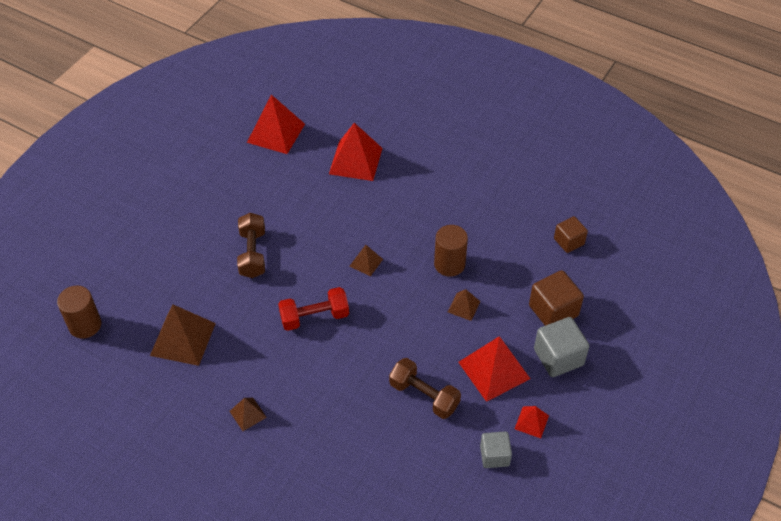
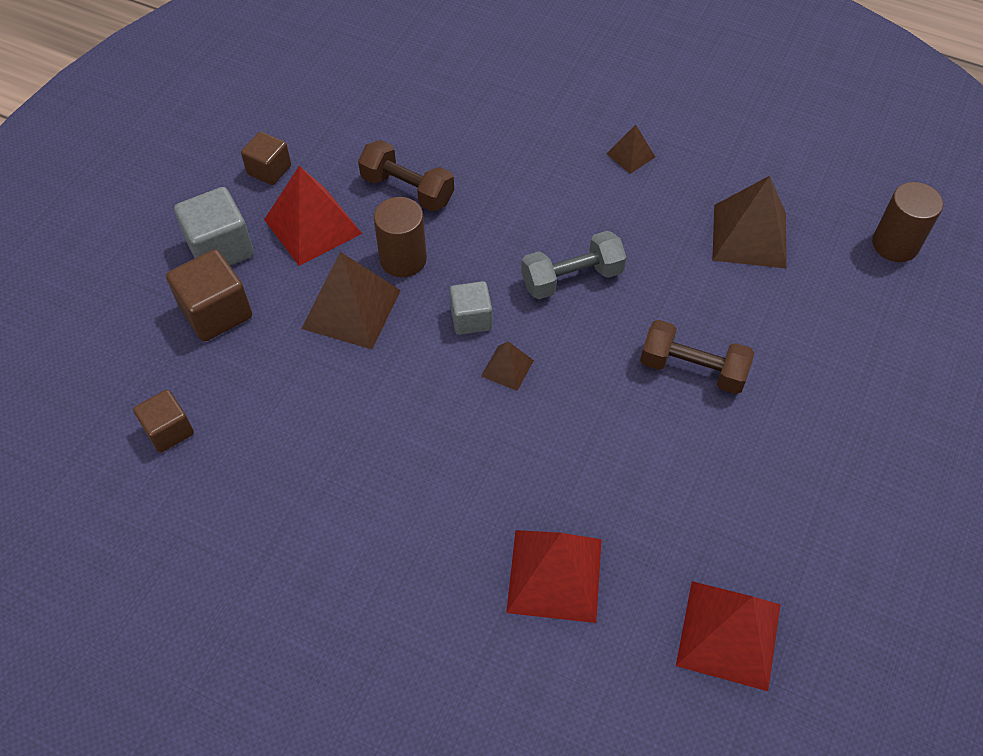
camera: 175 degrees right, 5 degrees up
(253, 254) = (692, 369): brown dumbbell -> brown dumbbell turned 60 degrees counterclockwise
(314, 317) = (572, 278): red dumbbell -> grey dumbbell
(449, 264) = (372, 375): brown cylinder -> brown cylinder (403, 259)
(463, 306) = (351, 309): brown pyramid -> brown pyramid, size x1.96
(494, 456) = (319, 133): grey cube -> grey cube (471, 319)
(531, 422) = (269, 170): red pyramid -> brown cube

